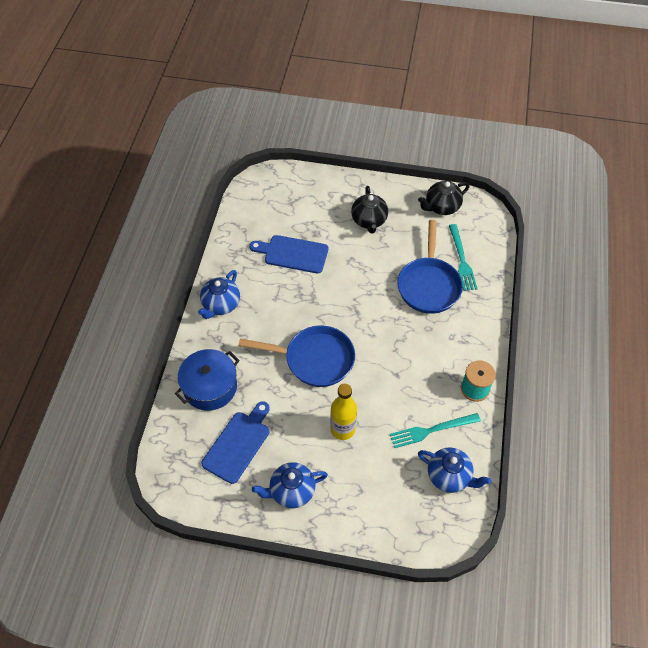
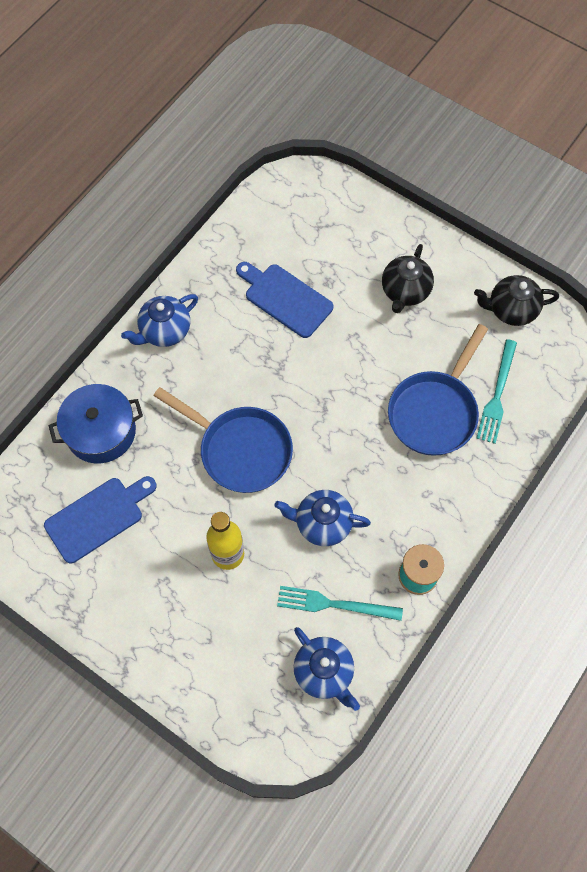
camera: 25 degrees right, 10 degrees up
(291, 491) = (129, 603): blue teapot -> blue teapot (322, 523)

